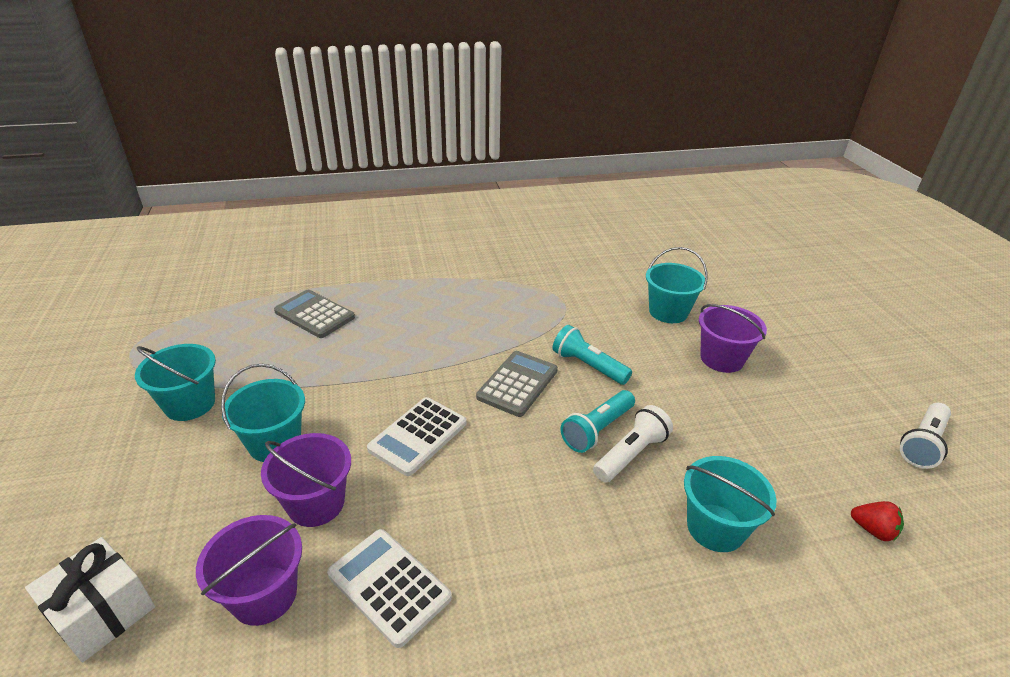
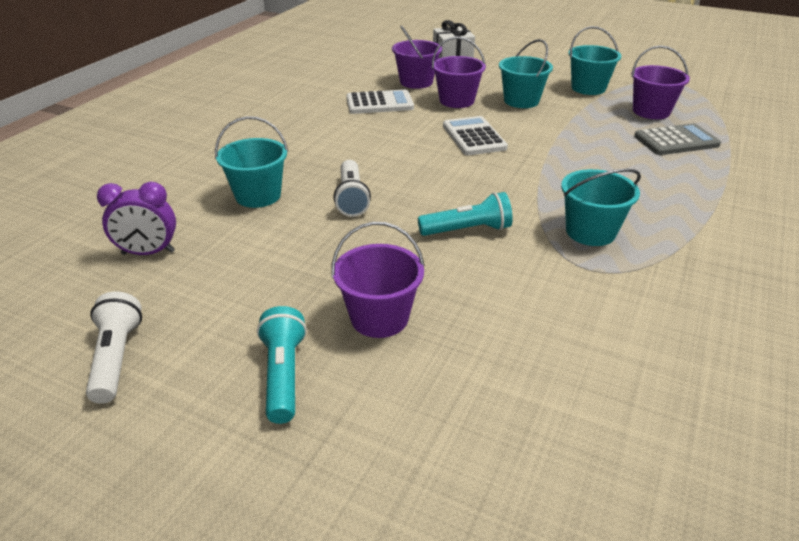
camera: 130 degrees right, 0 degrees up
(244, 343) = (651, 111): none -> purple bucket
(517, 384) = (484, 188): grey calculator -> none
(597, 430) = (391, 197): turquoise flashlight -> turquoise flashlight (283, 375)
(668, 312) = (501, 338): turquoise bucket -> turquoise bucket (590, 232)
(873, 530) = (148, 253): red strawberry -> purple clock

